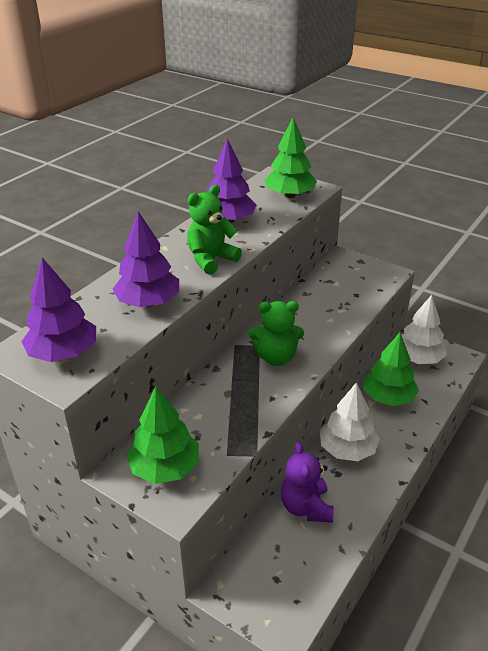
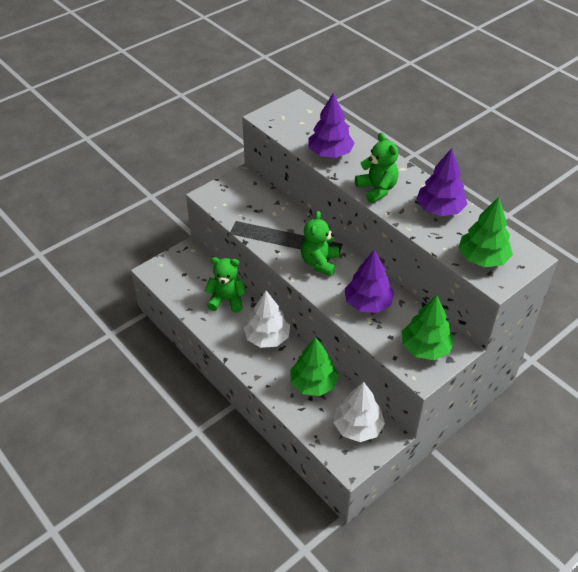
camera: 105 degrees right, 10 degrees up
(63, 353) = (290, 117): purple tree -> purple tree (368, 303)
(165, 467) = (237, 194): green tree -> green tree (425, 348)
(306, 507) = (227, 300): purple teddy bear -> green teddy bear

